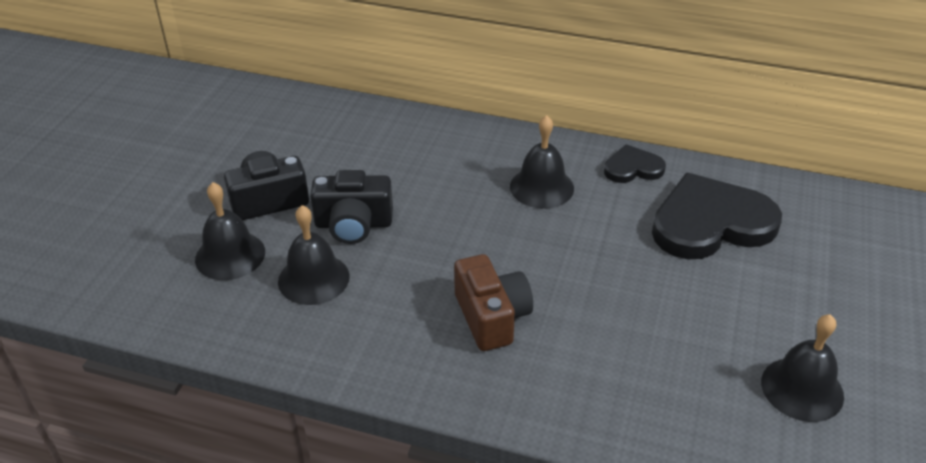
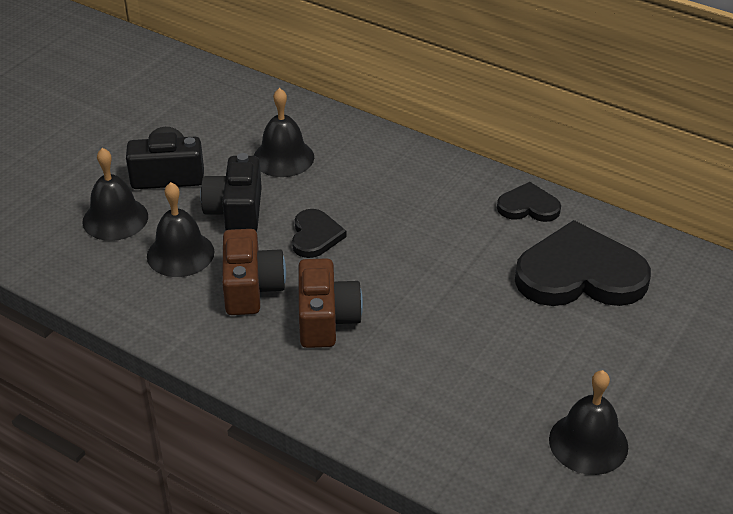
camera: 15 degrees right, 0 degrees up
(353, 224) = (236, 211): black camera -> black camera turned 75 degrees clockwise
(402, 300) = (251, 288): none -> brown camera
(444, 234) = (315, 236): none -> black heart
(541, 187) = (428, 209): black bell -> black bell (283, 157)

